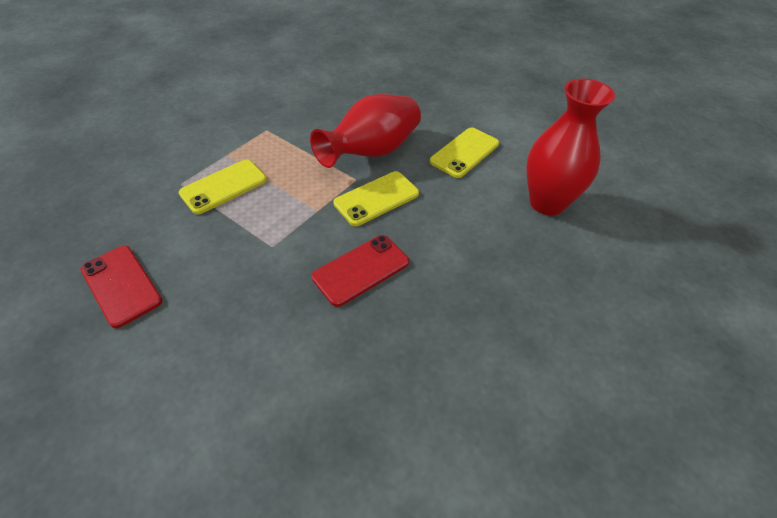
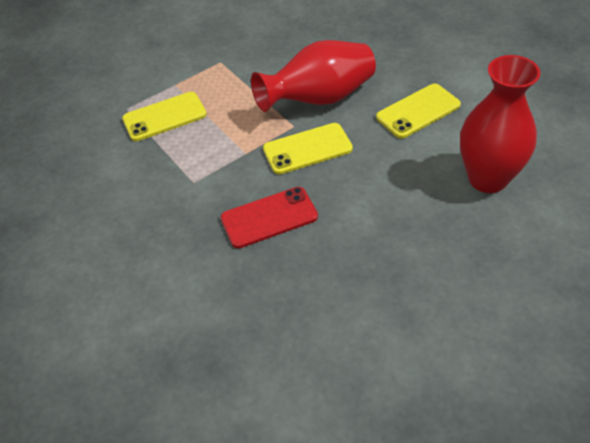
camera: 20 degrees right, 0 degrees up
(121, 285) = (56, 197): red phone -> none

